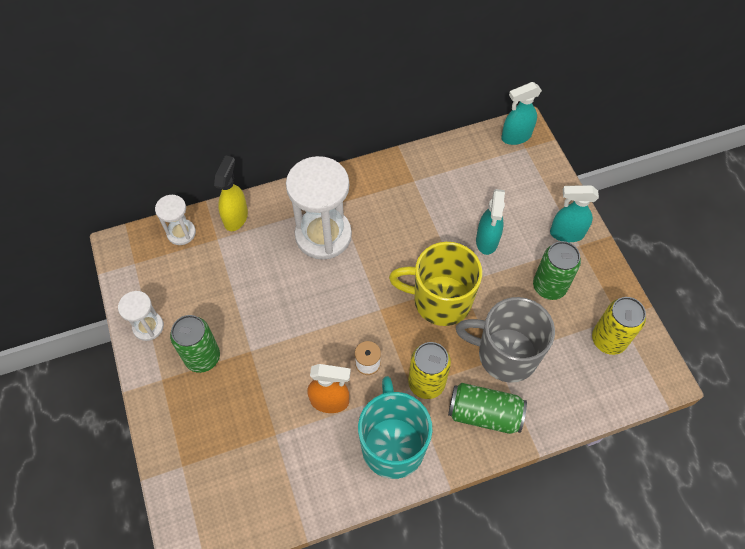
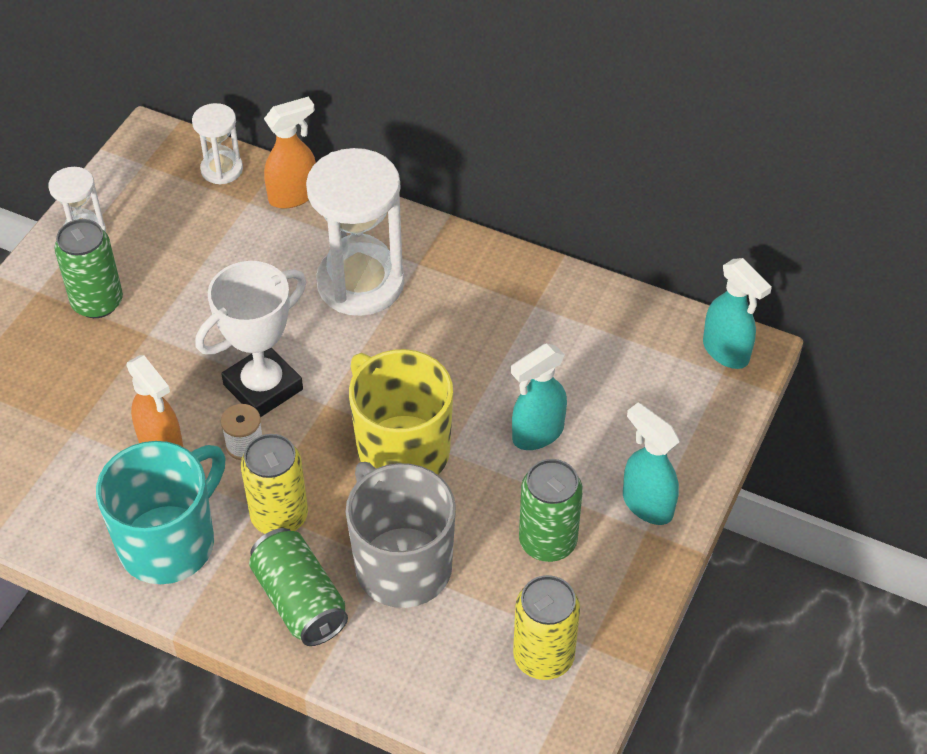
camera: 45 degrees right, 10 degrees down
(236, 217) = (293, 195): yellow spray bottle -> orange spray bottle
(341, 327) = (263, 387): none -> white trophy
(515, 136) = (726, 352): turquoise spray bottle -> turquoise spray bottle turned 150 degrees counterclockwise

